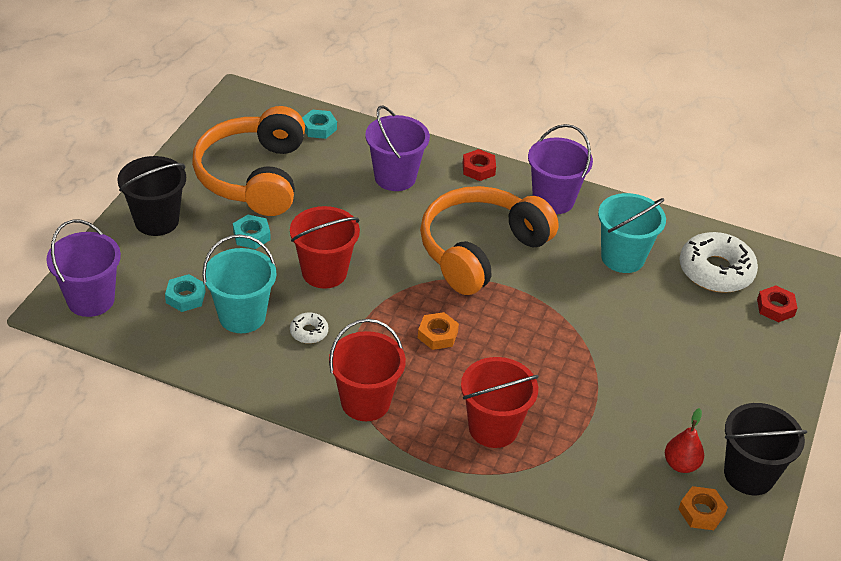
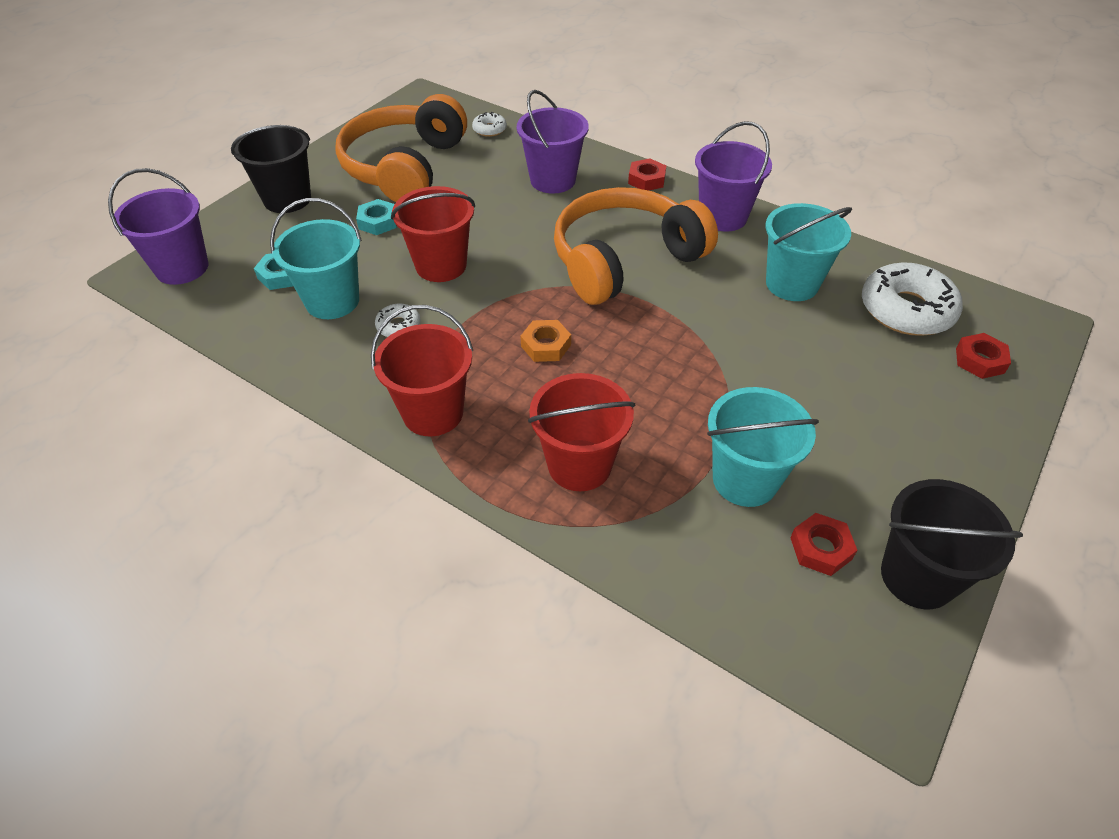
camera: 15 degrees right, 5 degrees up
(319, 128) = (489, 129): turquoise nut -> white donut
(618, 423) = (745, 480): none -> turquoise bucket
(681, 464) = (820, 548): red pear -> red nut
(701, 512) = (839, 622): orange nut -> none

